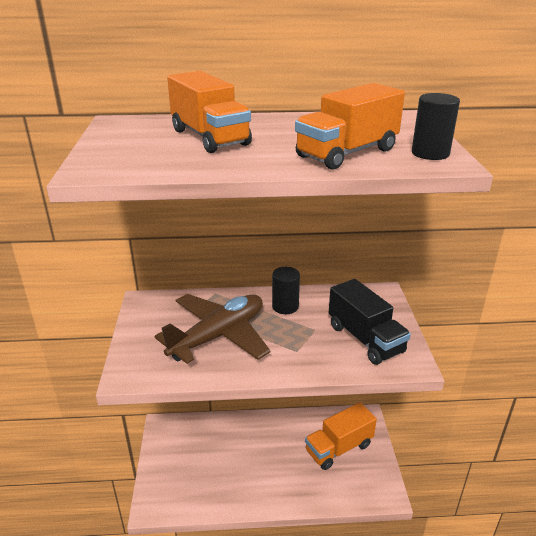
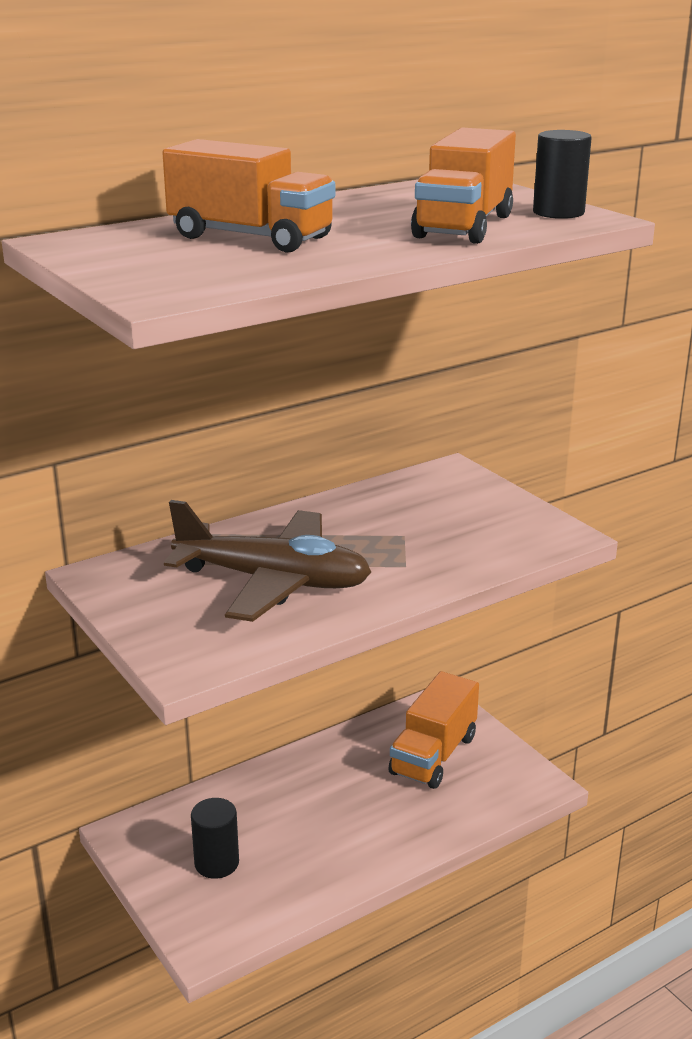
camera: 30 degrees left, 5 degrees down
(218, 336) = (273, 581): brown plane -> brown plane turned 90 degrees clockwise
(285, 306) = (333, 521): black cylinder -> black cylinder (216, 863)
(365, 339) = (481, 526): black truck -> none

